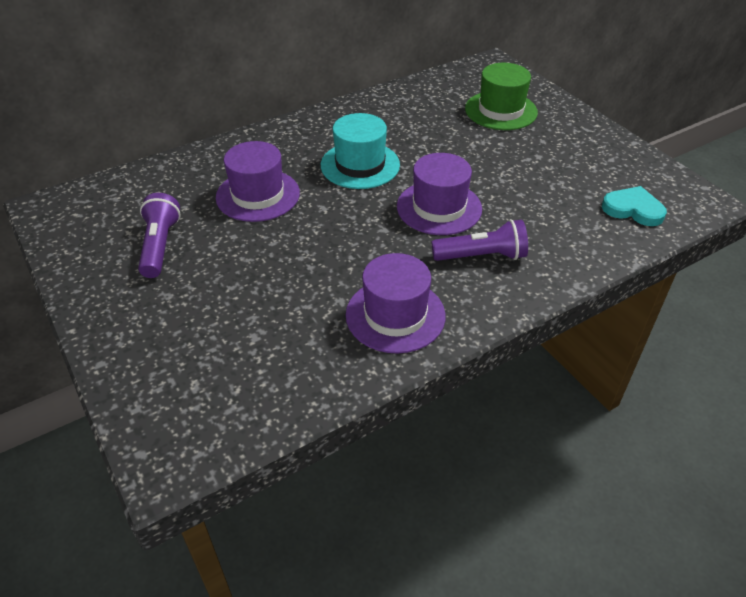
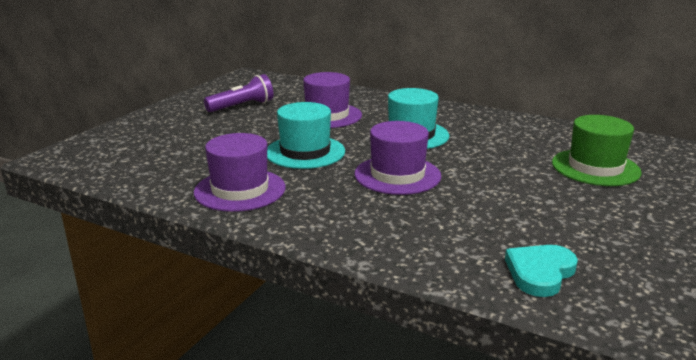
camera: 60 degrees right, 20 degrees down
(341, 243) = (305, 152): none -> turquoise hat
(481, 256) = (352, 207): purple flashlight -> none
(633, 209) = (540, 272): turquoise heart -> turquoise heart turned 135 degrees counterclockwise

